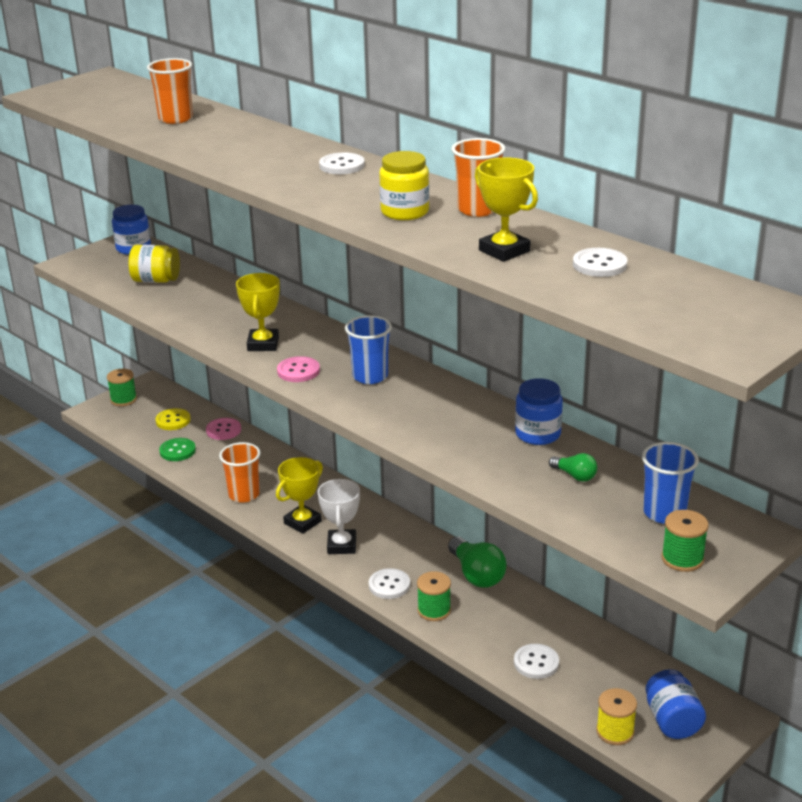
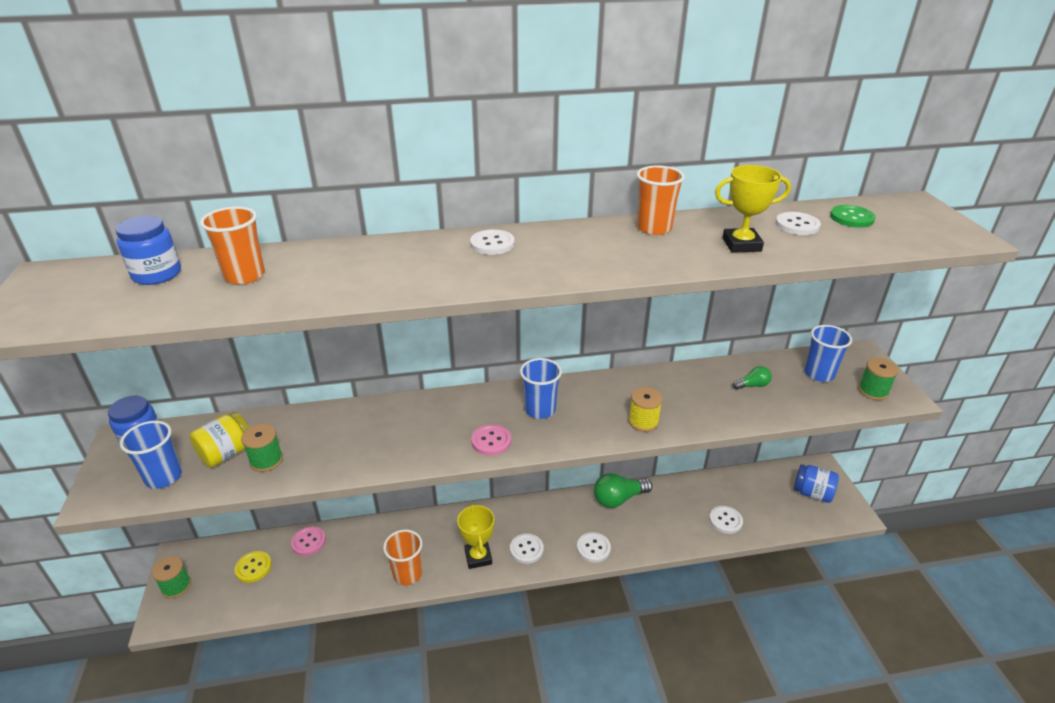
camera: 55 degrees left, 5 degrees up
(109, 272) = (164, 477): none -> blue cup
(177, 451) = (300, 587): green button -> green button (851, 218)
(263, 344) = (426, 440): yellow trophy -> none
(342, 545) = (526, 549): white trophy -> white button
(405, 212) = (624, 253): yellow jar -> none
(434, 610) = (638, 540): green spool -> green spool (266, 460)
(476, 574) = (619, 499): green light bulb -> green light bulb turned 150 degrees clockwise
(538, 434) = (690, 375): blue jar -> blue jar (157, 274)
(615, 731) = (808, 522): yellow spool -> yellow spool (643, 422)

